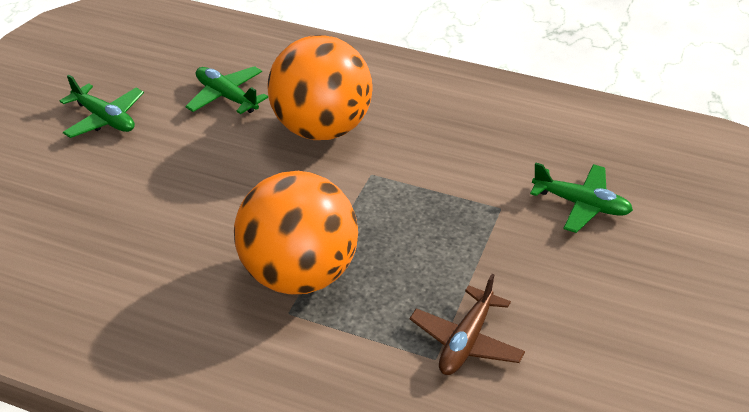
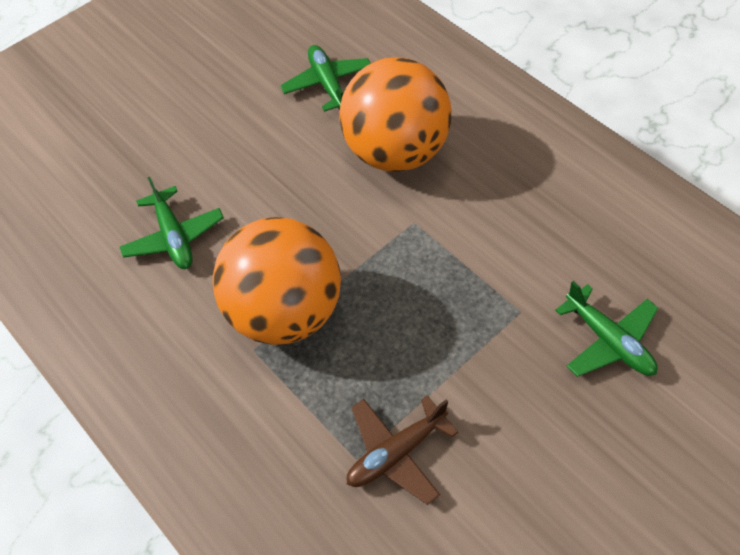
camera: 30 degrees right, 15 degrees up
(104, 119) = (209, 74): green plane -> green plane (174, 237)

